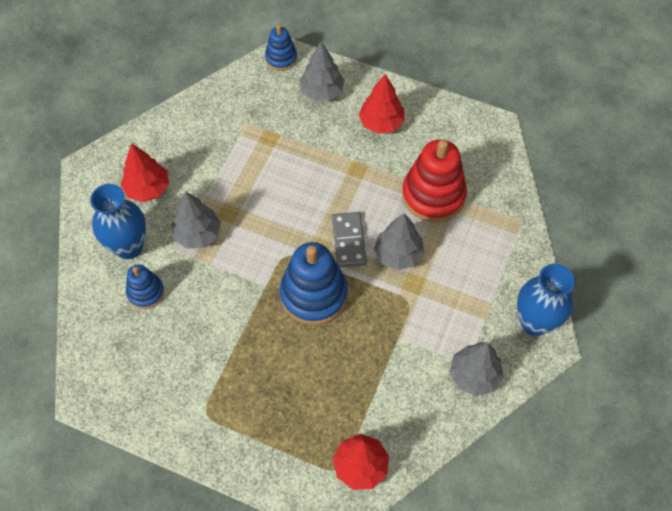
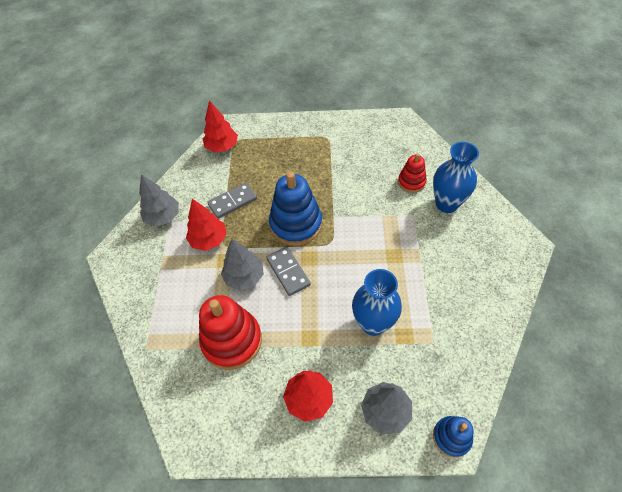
camera: 160 degrees right, 5 degrees down
(146, 292) = (411, 182): blue stacking toy -> red stacking toy
(148, 189) = (469, 249): red tree -> red tree (209, 240)
(198, 234) = (405, 231): grey tree -> none
(378, 360) = (232, 202): none -> grey domino
(534, 322) = (124, 267): blue vase -> blue vase (373, 323)

